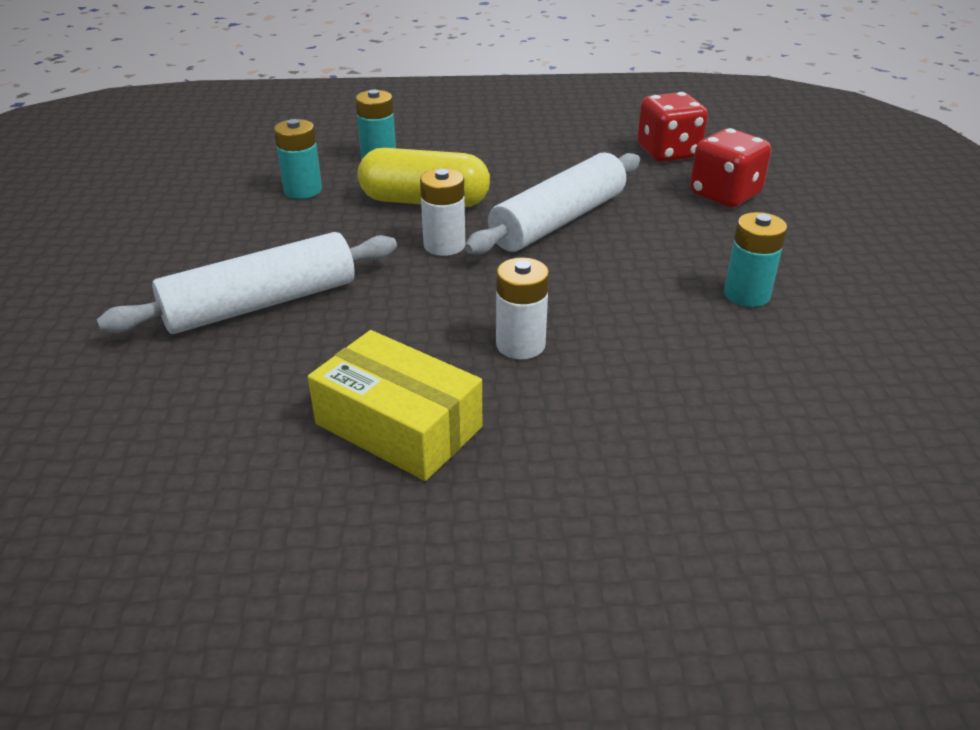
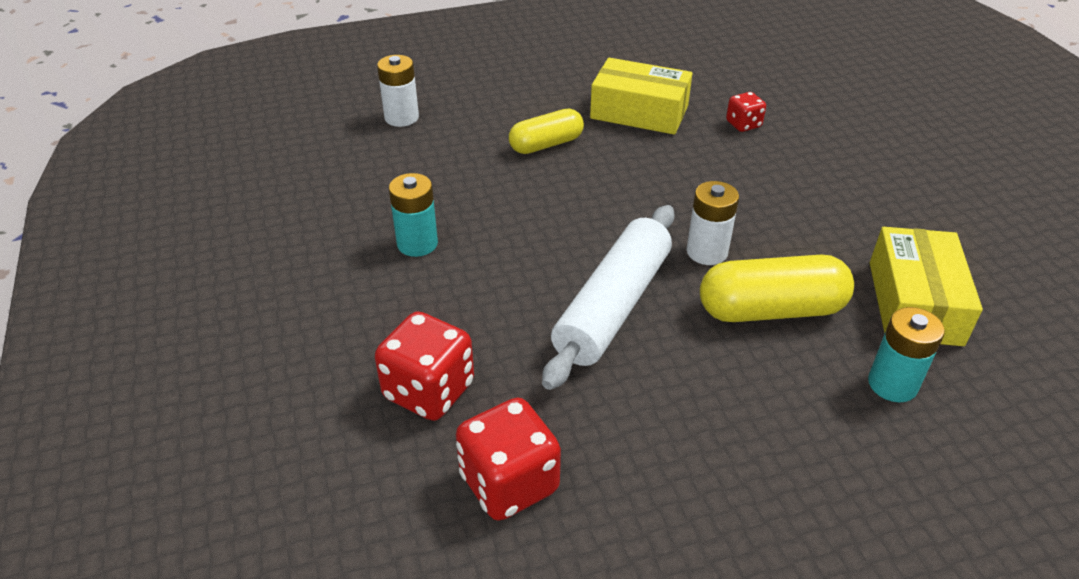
camera: 165 degrees right, 5 degrees up
(261, 303) = (803, 170): white rolling pin -> none
(266, 376) = (743, 124): none -> red dice
(303, 190) = (914, 303): turquoise battery -> yellow box
(520, 345) = (590, 170): white battery -> white battery (401, 117)
(566, 393) = (546, 144): none -> yellow capsule

